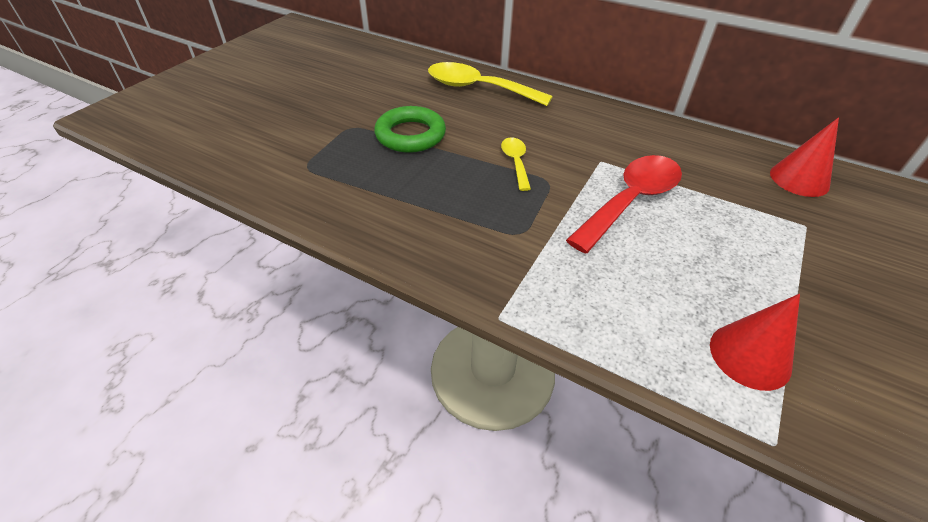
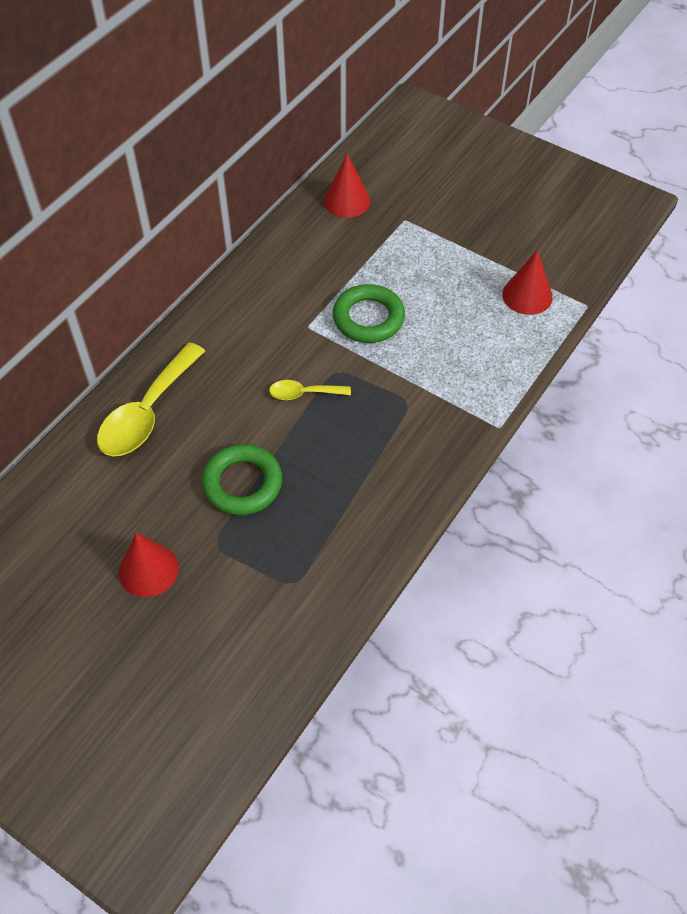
camera: 85 degrees left, 10 degrees up
(333, 100) = (148, 570): none -> red cone
(631, 201) = (368, 318): red spoon -> green ring

